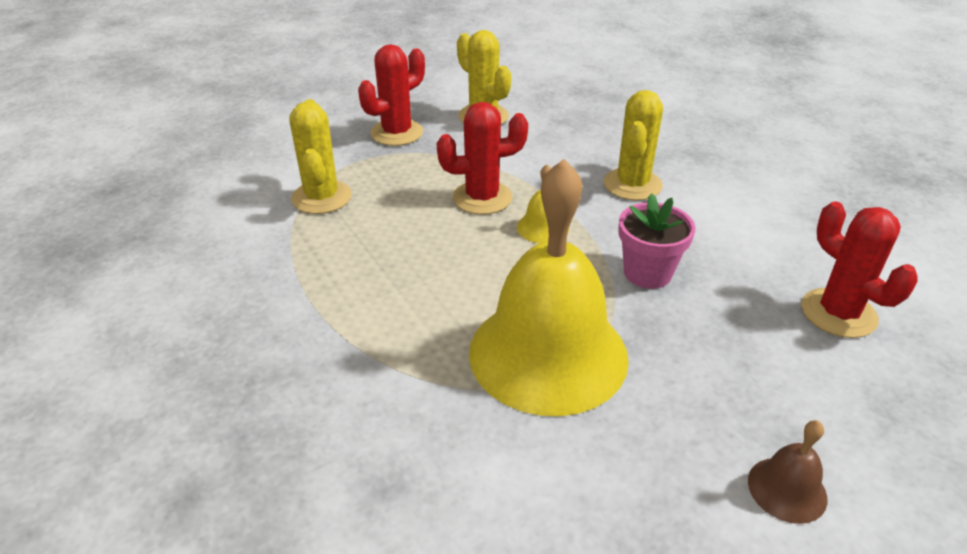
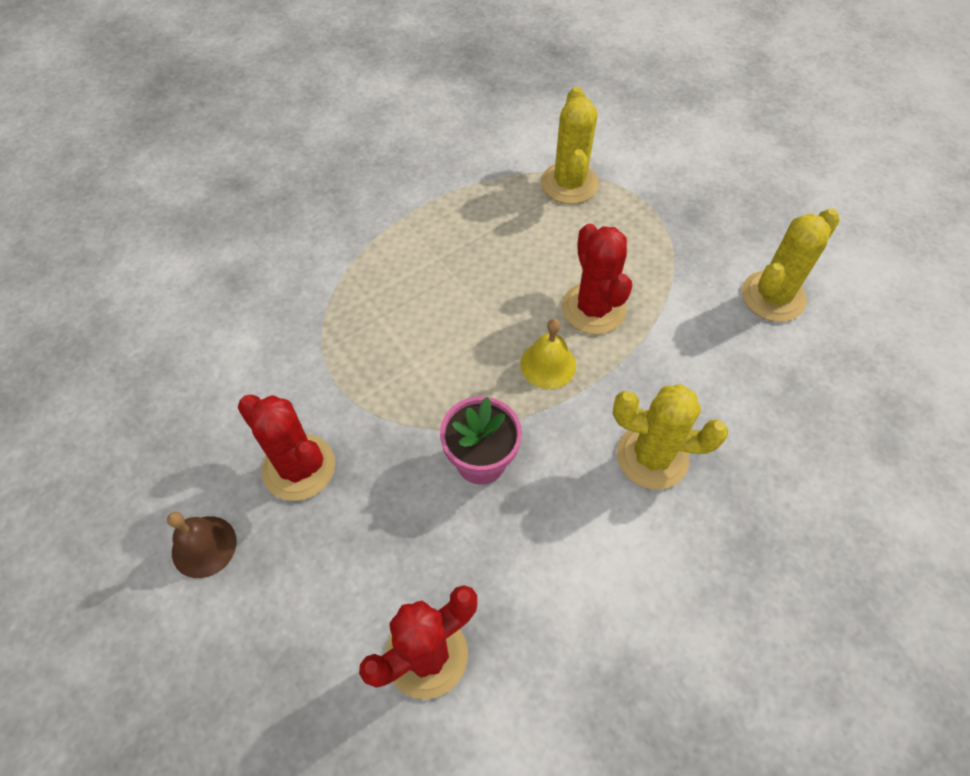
camera: 85 degrees right, 20 degrees up
(321, 197) = (569, 183): yellow cactus -> yellow cactus turned 75 degrees counterclockwise
(397, 133) = (707, 221): red cactus -> red cactus (299, 467)
(548, 353) = (361, 373): yellow bell -> none

